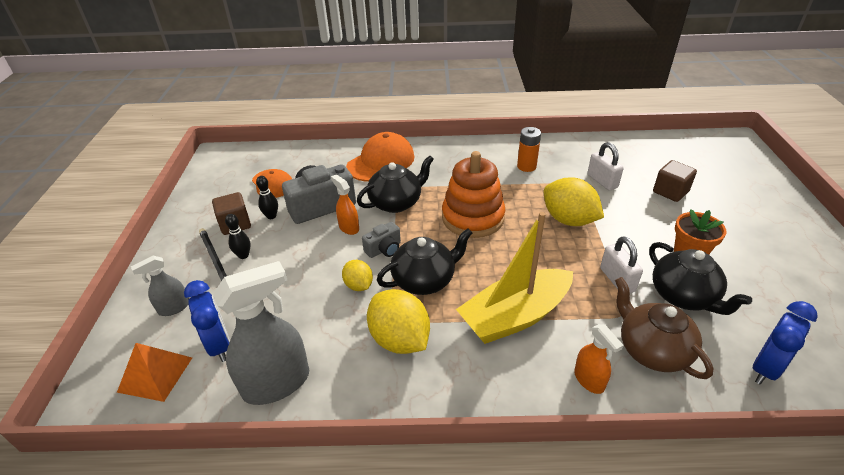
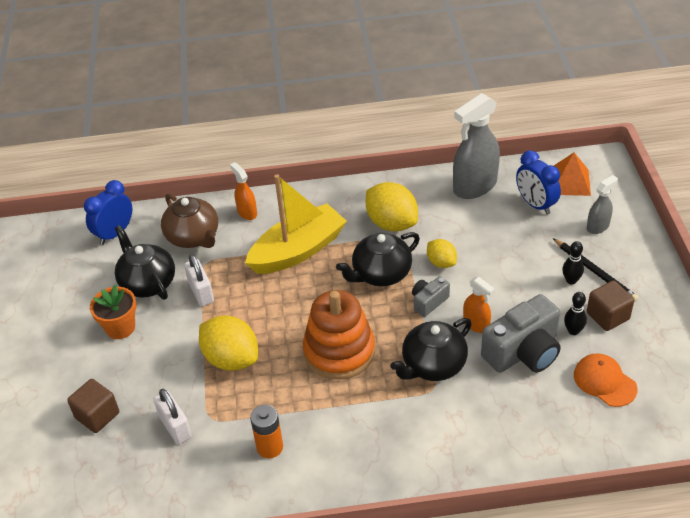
camera: 175 degrees right, 5 degrees up
(381, 162) = (475, 438): orange cap -> none

